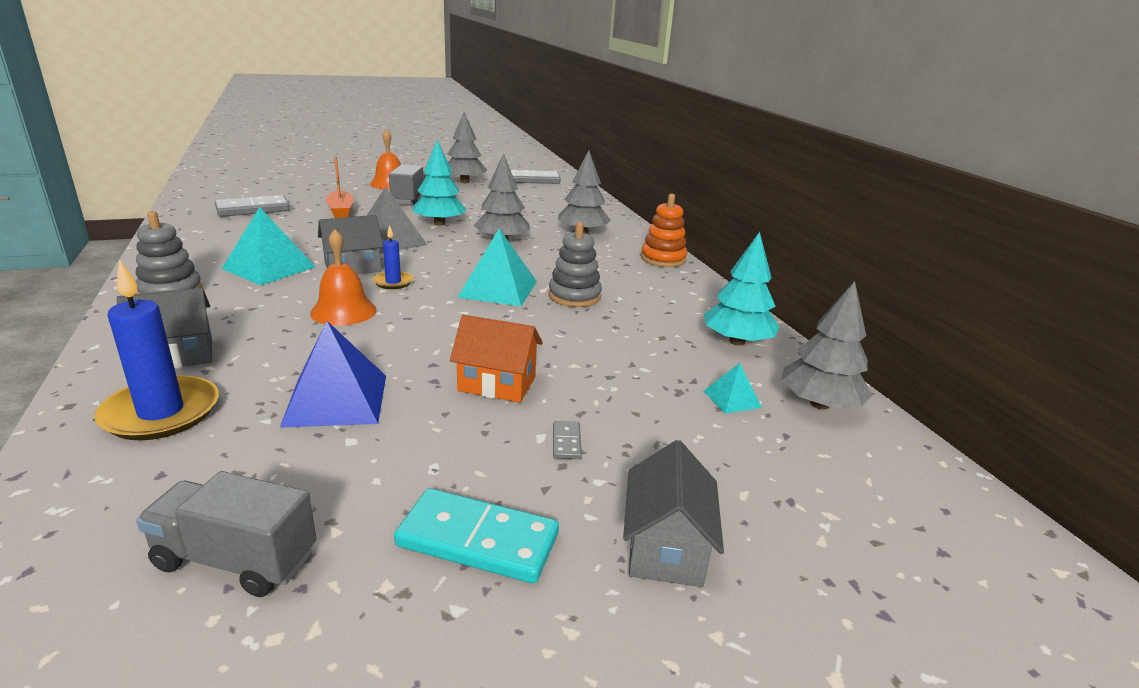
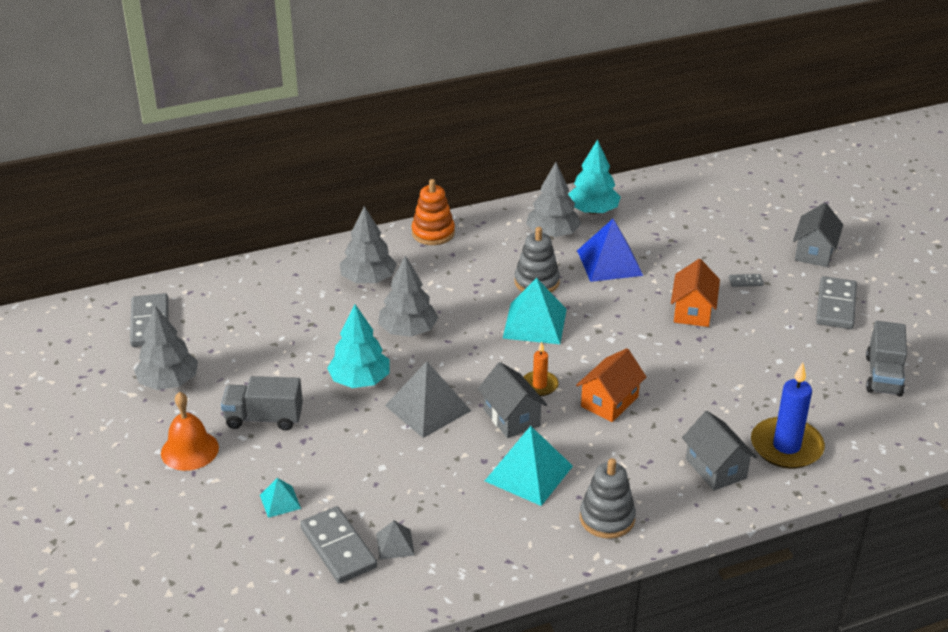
camera: 90 degrees left, 10 degrees up
(237, 222) = (395, 544): none -> grey pyramid
(336, 399) = (740, 375): blue pyramid -> blue pyramid (609, 262)
(341, 211) = (329, 468): orange boat -> none
(343, 311) = (609, 402): orange bell -> orange house
(393, 282) = (539, 385): blue candle -> orange candle
(478, 540) = (836, 306): turquoise domino -> grey domino
(665, 548) = (814, 252): grey house -> grey house turned 75 degrees counterclockwise
(732, 399) = (673, 221): turquoise pyramid -> turquoise pyramid (280, 501)
(819, 404) = (666, 191): grey tree -> grey tree (552, 234)

